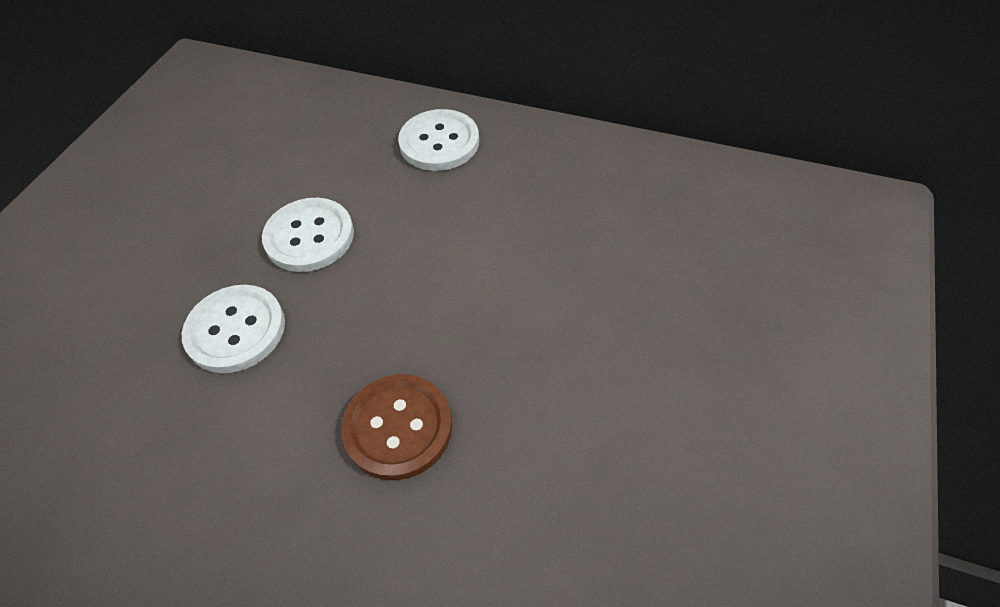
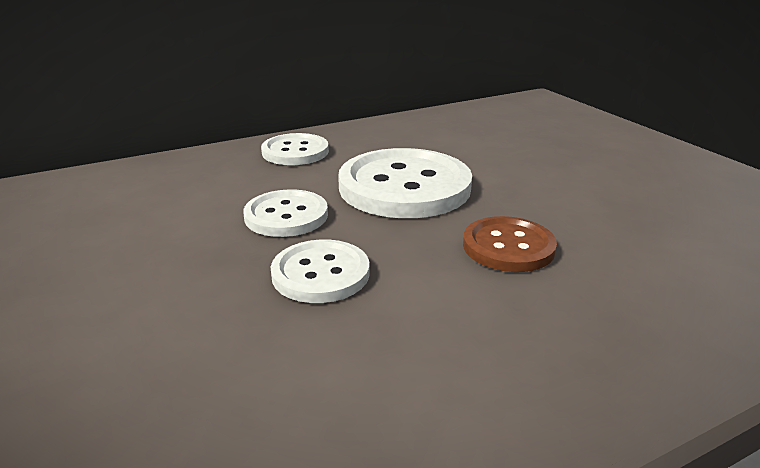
camera: 50 degrees left, 25 degrees down
(448, 269) = (404, 187): none -> white button

